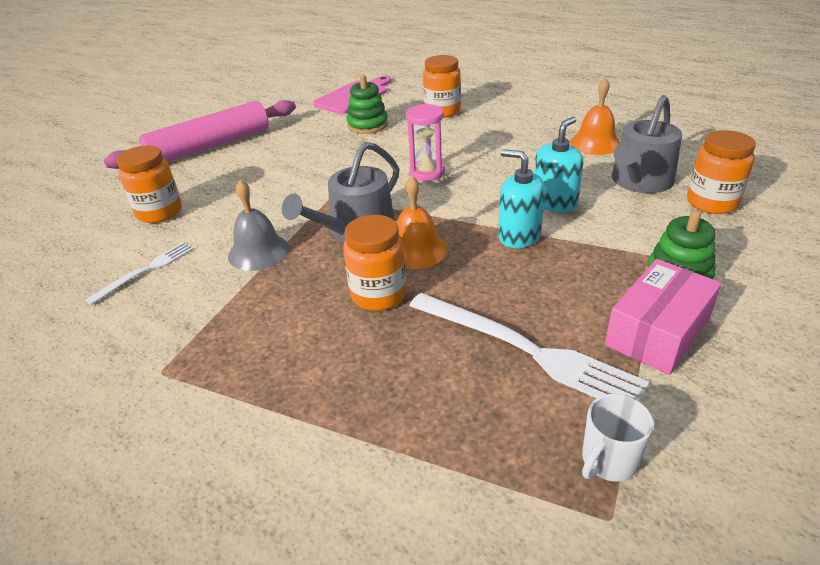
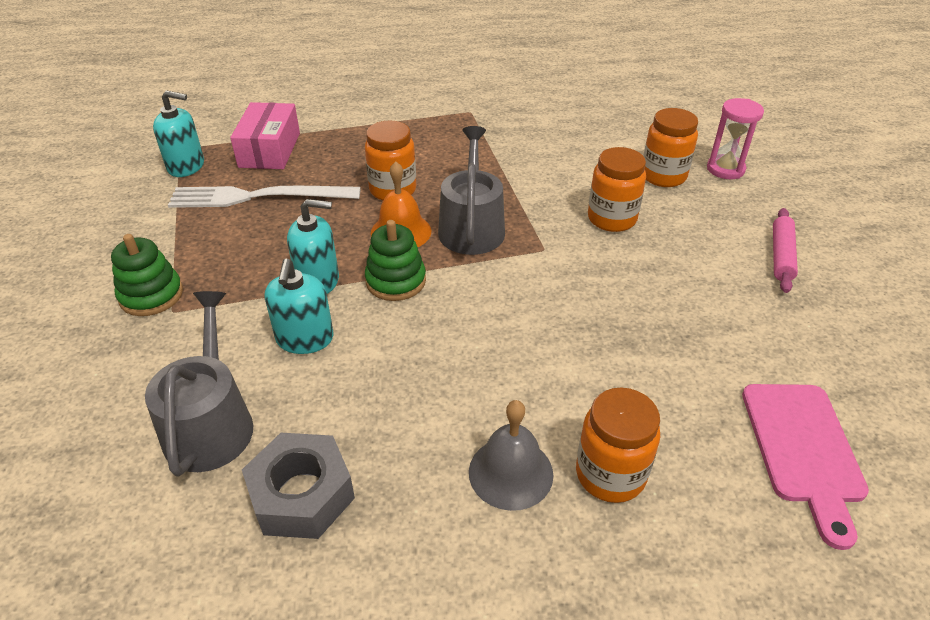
camera: 140 degrees right, 5 degrees up
(145, 271) = (581, 142): white fork -> none
(210, 146) = (781, 255): pink rolling pin -> pink rolling pin, size x0.50
(258, 252) = (525, 182): grey bell -> grey bell (510, 472)
(367, 125) = (671, 380): green stacking toy -> green stacking toy (396, 281)
(427, 172) = (486, 324): pink hourglass -> pink hourglass (725, 169)
(595, 143) = (302, 495): orange bell -> grey nut
(608, 461) = (186, 166): white mug -> turquoise soap dispenser
(657, 332) = (165, 242): pink box -> pink box (270, 150)
(711, 203) = (111, 419): orange jar -> orange jar (612, 219)

